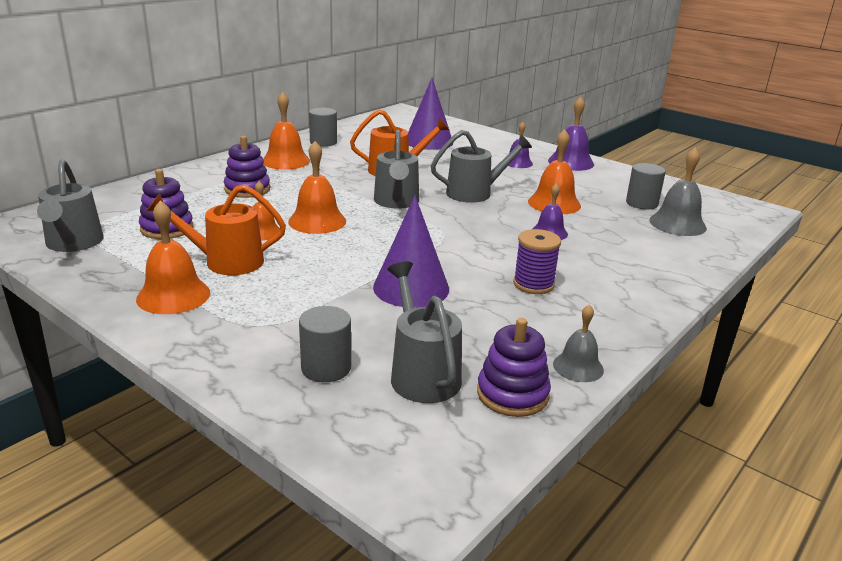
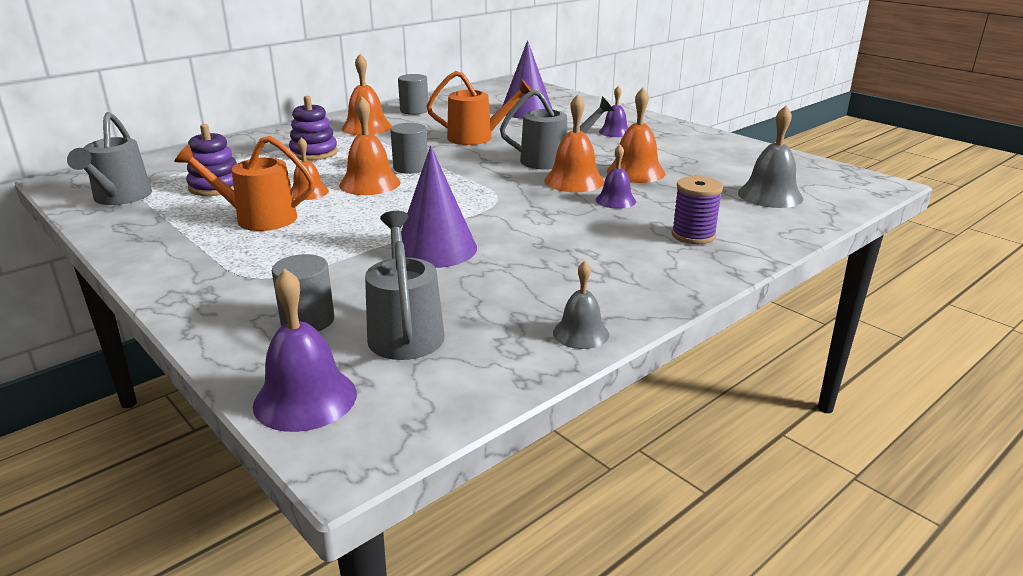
camera: 10 degrees right, 0 degrees up
(173, 295) = (190, 247): orange bell -> orange bell (574, 181)
(396, 202) = (462, 168): grey watering can -> none
(512, 394) = (493, 356): purple stacking toy -> none
(533, 284) = (572, 250): purple spool -> purple spool (693, 235)
(571, 162) = (675, 132): purple bell -> purple bell (305, 399)
(642, 203) = (738, 174): grey cylinder -> grey cylinder (411, 167)

